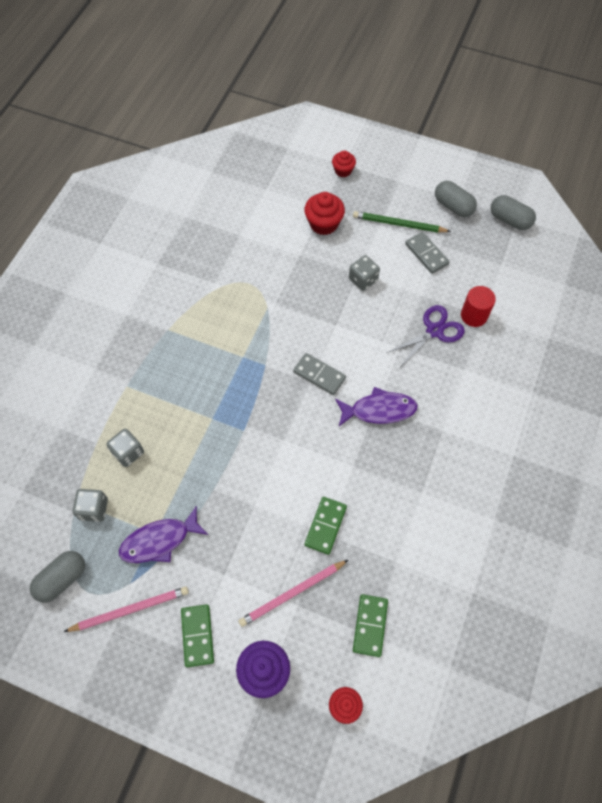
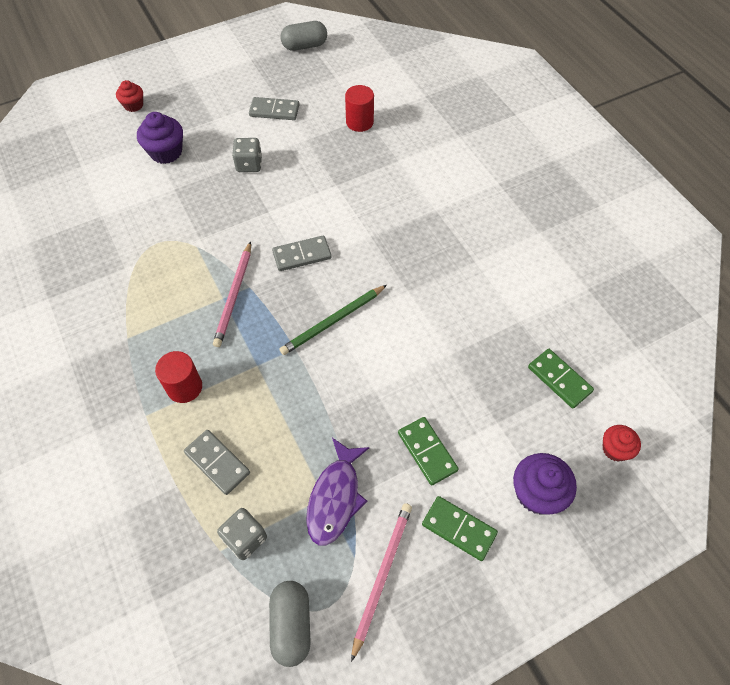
camera: 50 degrees left, 5 degrees down
(128, 452) = (217, 463): grey dice -> grey domino
(162, 390) = (184, 387): none -> red cylinder
(292, 593) = (483, 419): pink pencil -> pink pencil (234, 296)
(323, 224) = (166, 152): red cupcake -> purple cupcake
(325, 526) = (443, 349): green domino -> green domino (427, 452)
(379, 410) = (376, 237): purple fish -> none
(398, 224) = (227, 108): green pencil -> green pencil (333, 321)
(434, 331) = (346, 154): purple scissors -> none
(453, 206) = (253, 67): grey capsule -> none

